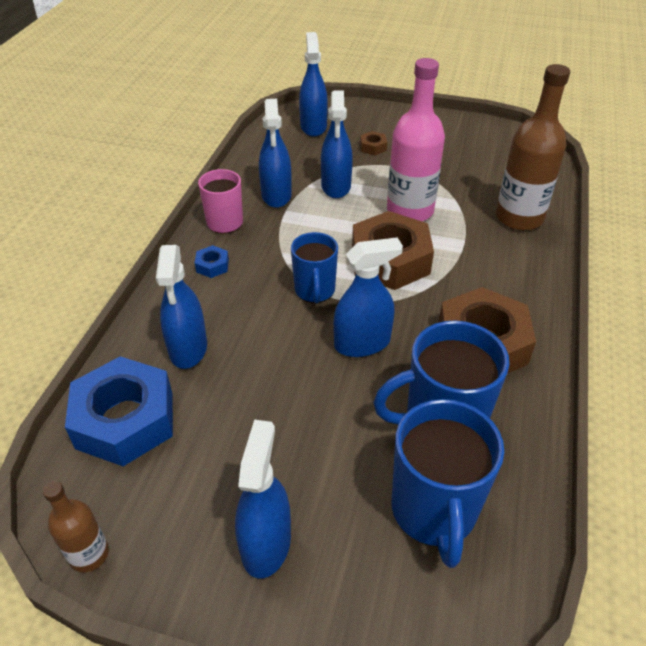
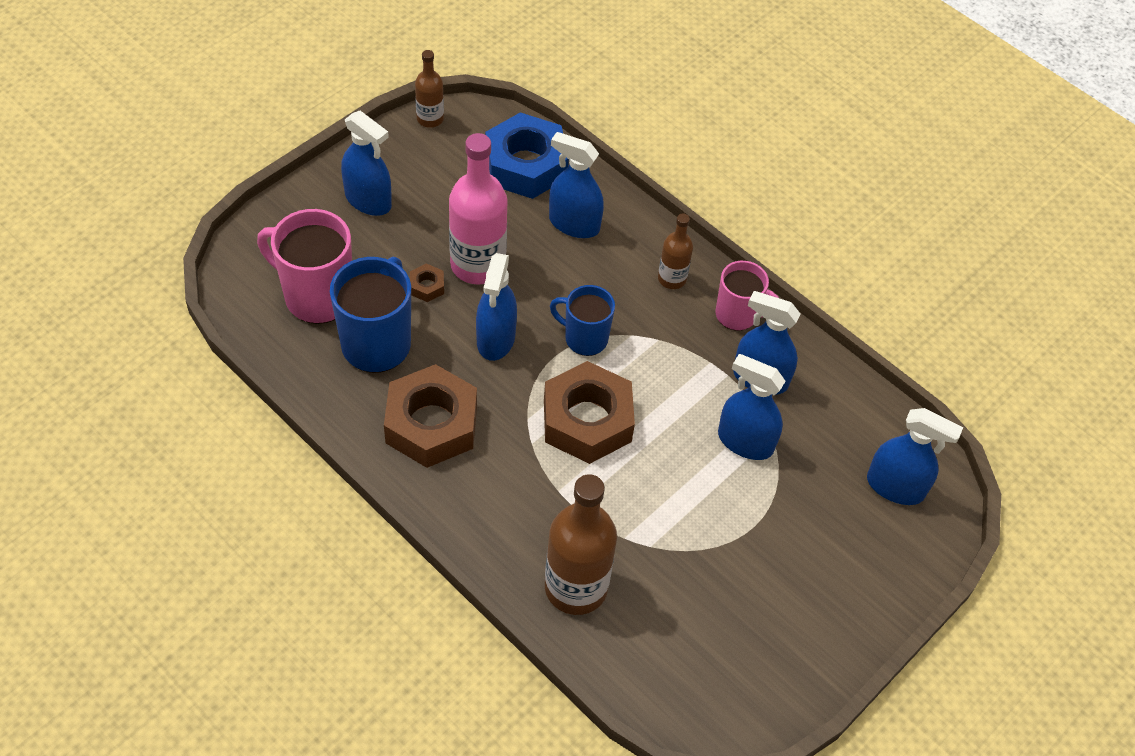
camera: 115 degrees right, 10 degrees up
(212, 266) = (672, 279): blue nut -> brown bottle
(373, 147) = (809, 526): brown nut -> brown nut (427, 286)
(410, 211) = (656, 487): pink bottle -> pink bottle (478, 265)
(434, 511) = (316, 296): blue mug -> pink mug

